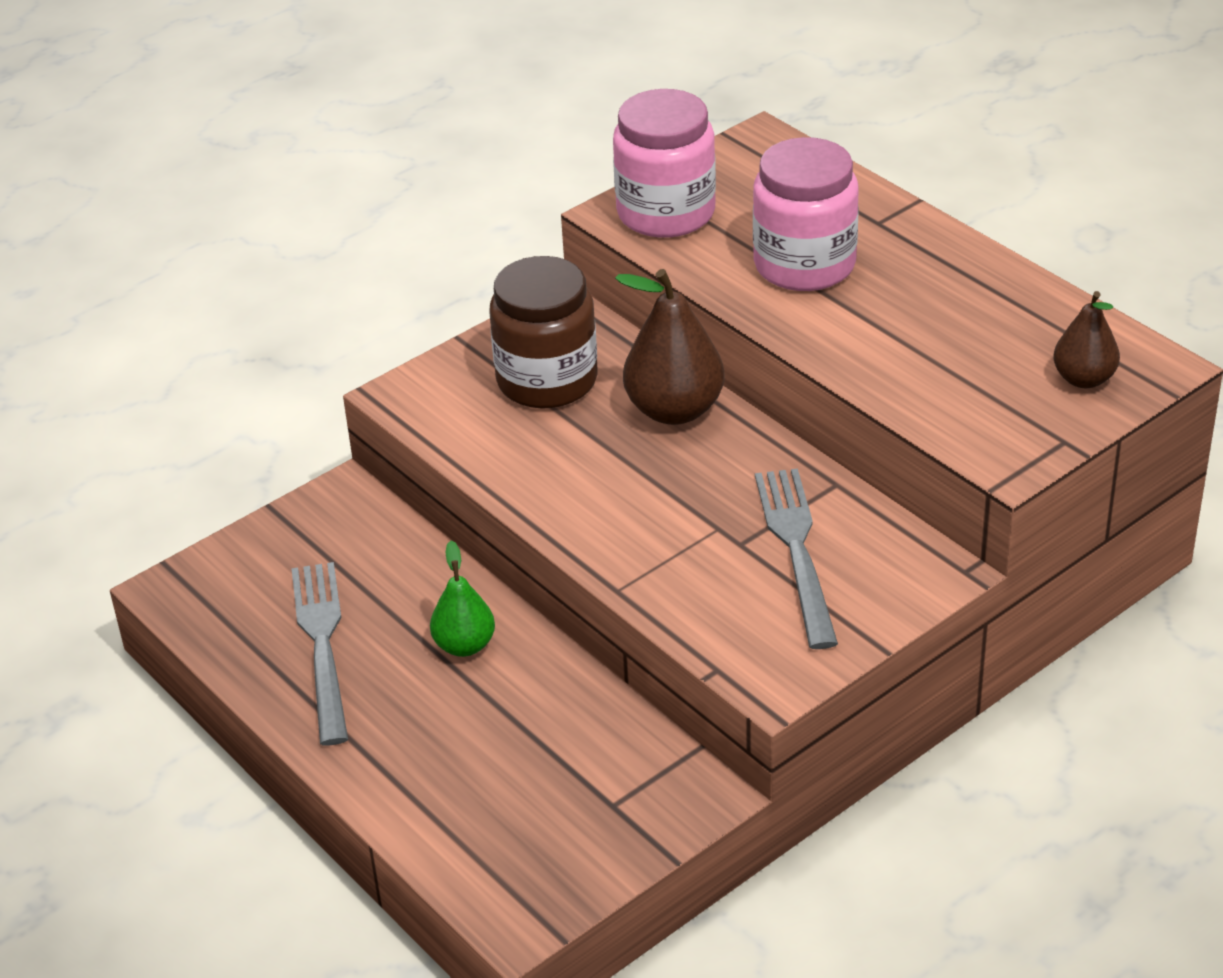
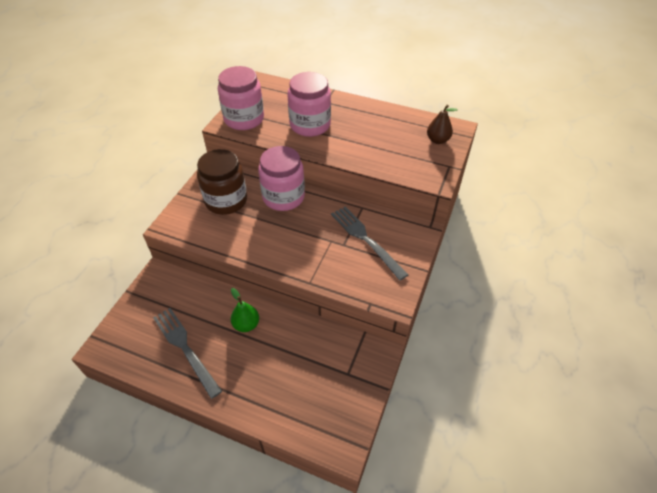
camera: 30 degrees left, 10 degrees up
(674, 410) = (283, 197): brown pear -> pink jar

